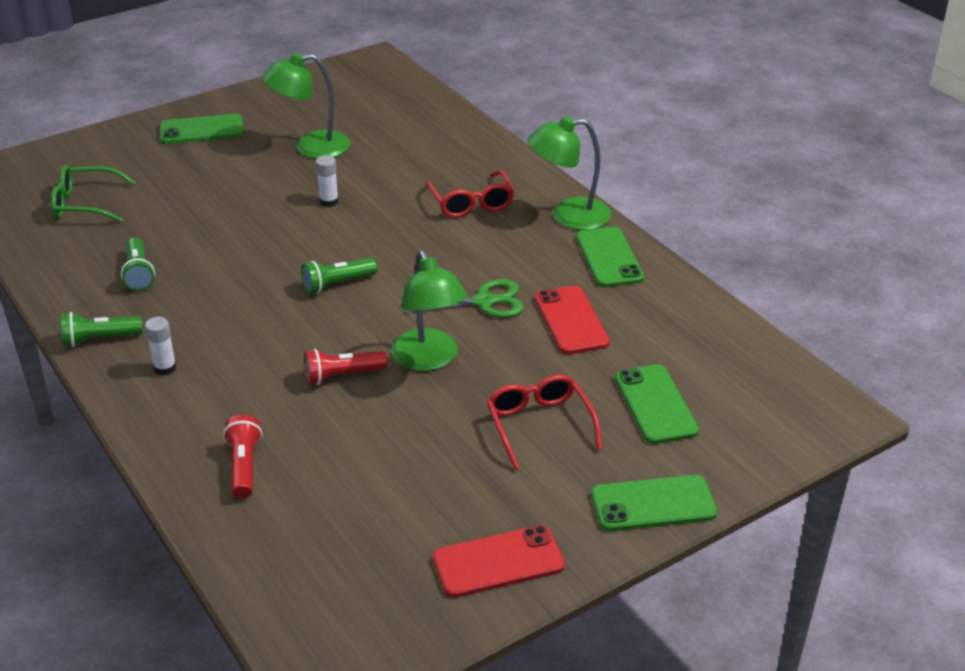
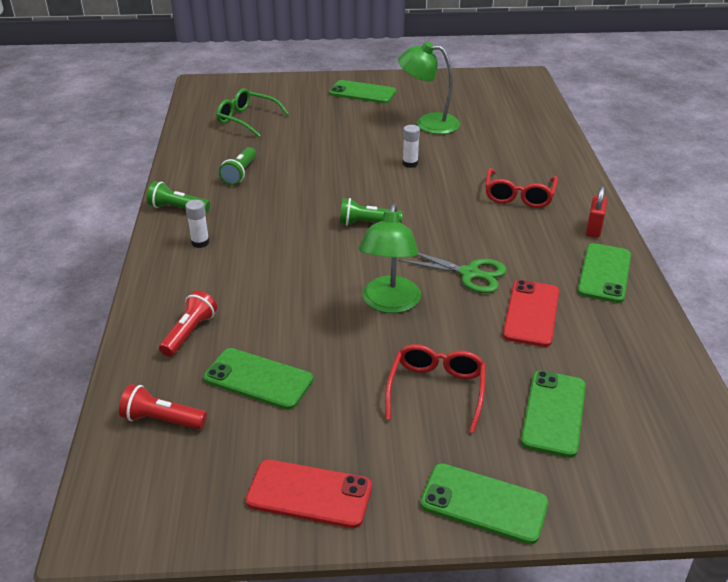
camera: 30 degrees right, 0 degrees up
(342, 376) = (314, 292): red flashlight -> red flashlight (162, 420)
(359, 482) = (258, 379): none -> green phone
(568, 216) = (593, 229): green lamp -> red padlock

